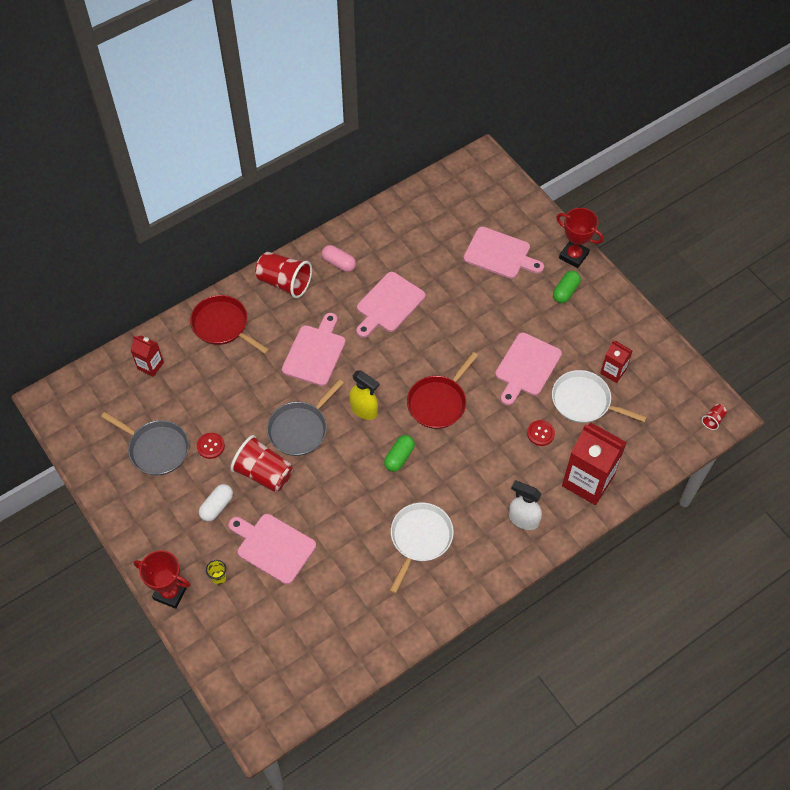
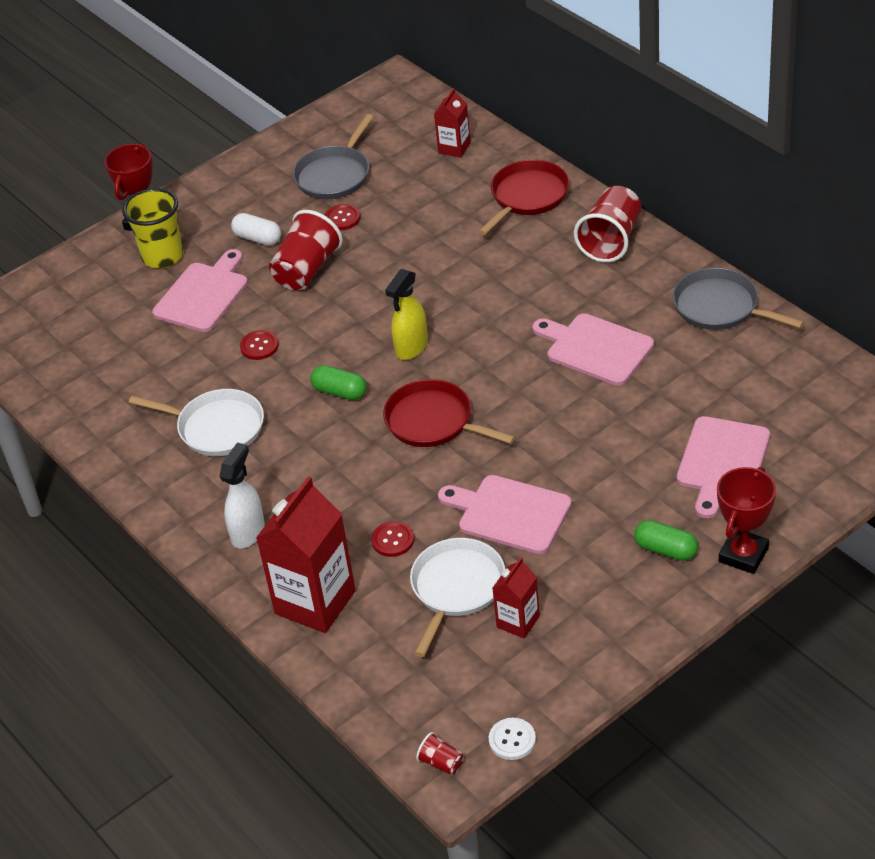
camera: 90 degrees right, 15 degrees down
(219, 577) = (162, 256): yellow cup -> yellow cup, size x2.21
(300, 429) = (375, 291): grey pan -> grey pan (720, 307)
(315, 353) = (498, 287): pink cutting board -> none
(339, 263) = (658, 288): pink capsule -> none
(340, 508) = (259, 346): none -> red button
(698, 383) = (512, 740): none -> white button

